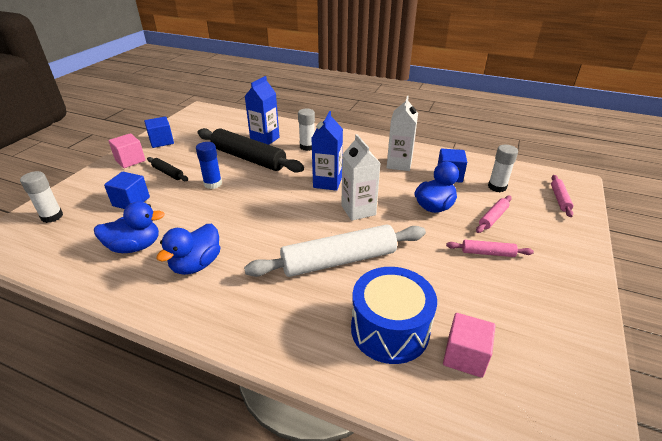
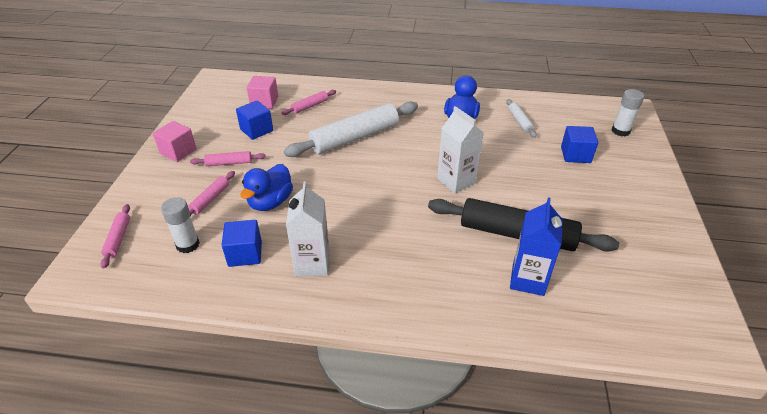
camera: 165 degrees right, 5 degrees up
(130, 160) = (652, 203): pink cube -> pink cube (178, 151)
(135, 246) = (520, 122): blue duck -> white rolling pin
(161, 141) = (663, 243): blue cube -> blue cube (256, 130)
(168, 173) = (585, 193): black rolling pin -> none
(213, 184) = (521, 188): blue glue stick -> none
(307, 147) = (454, 275): white glue stick -> none
(327, 182) = (396, 213): blue carton -> none
(358, 210) = (350, 184): white carton -> white carton (456, 181)
(390, 329) = (310, 106): blue drum -> pink rolling pin

